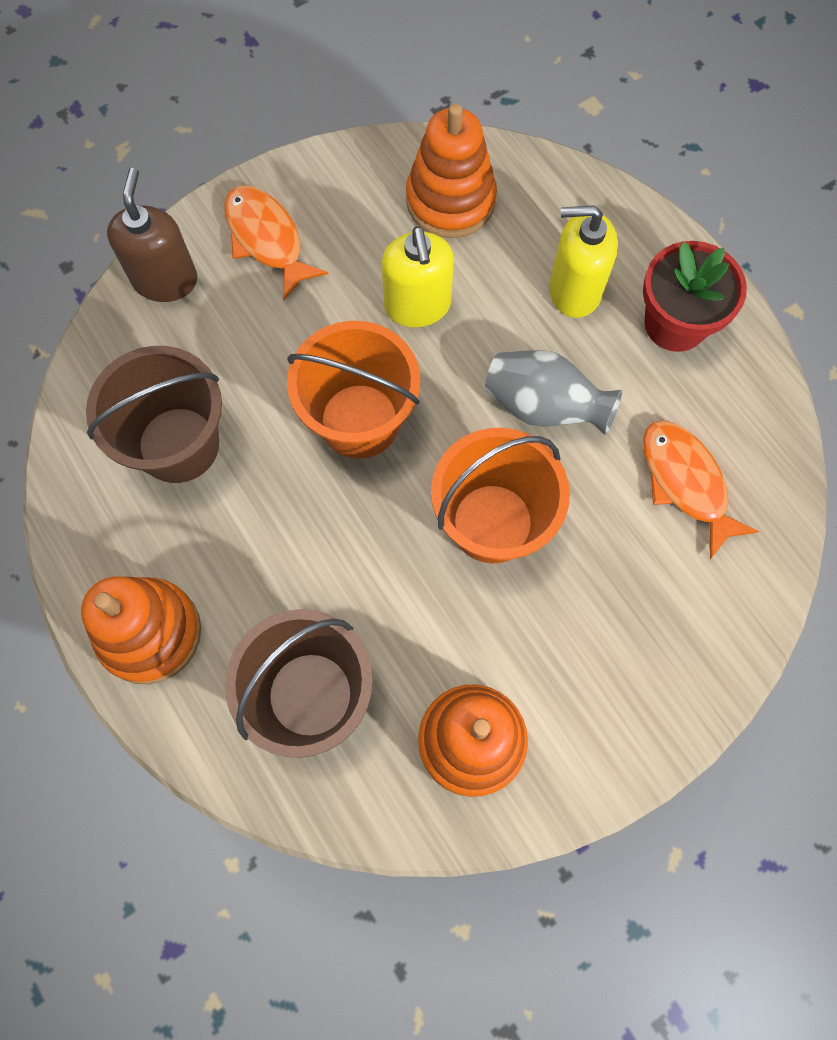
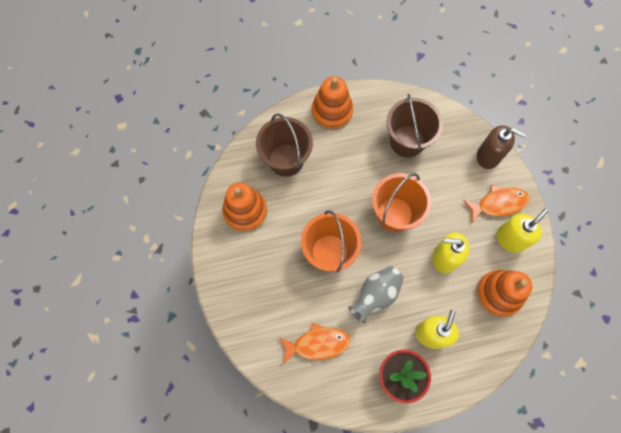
camera: 110 degrees right, 0 degrees up
(334, 204) = (510, 239): none -> yellow soap dispenser

